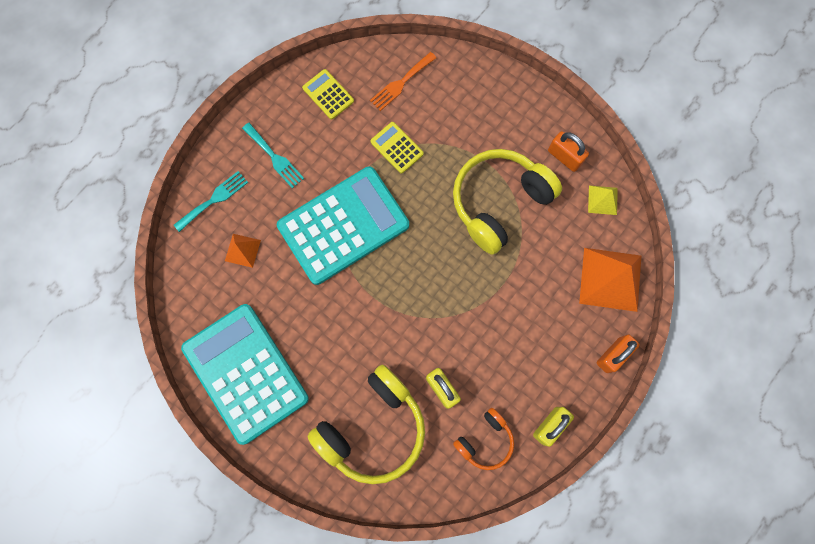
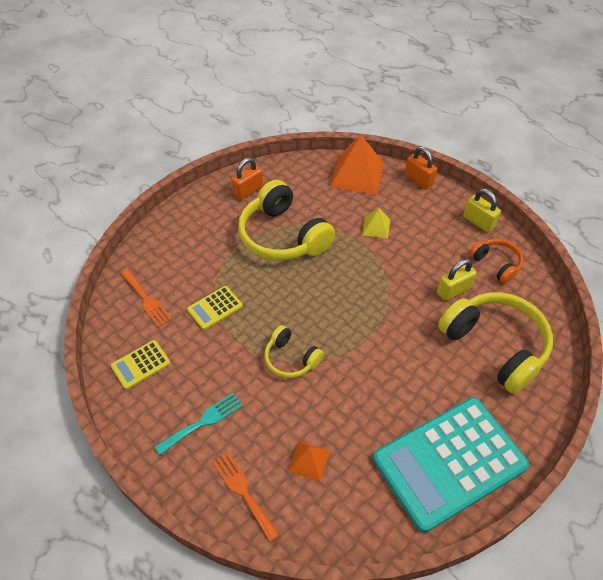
camera: 85 degrees left, 25 degrees down
(214, 199) = (243, 492): turquoise fork -> orange fork
(343, 225) = (291, 359): turquoise calculator -> yellow headphones
(602, 200) = (289, 172): yellow pyramid -> yellow pyramid (376, 227)

